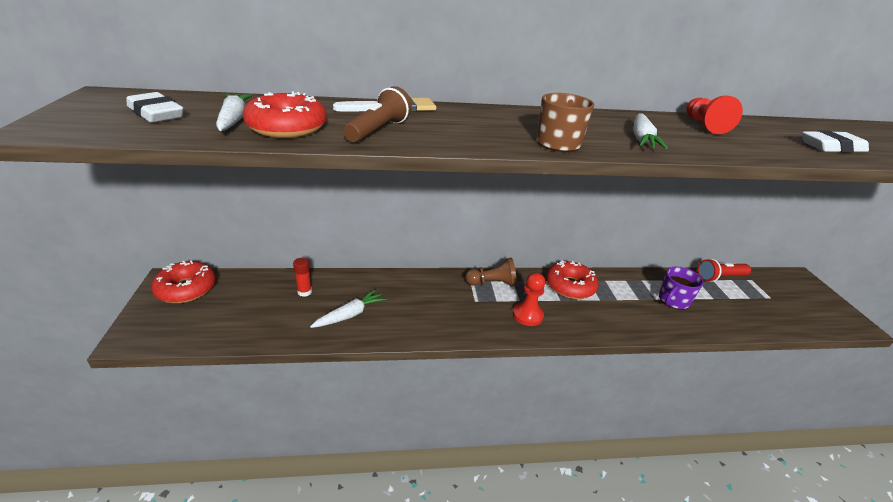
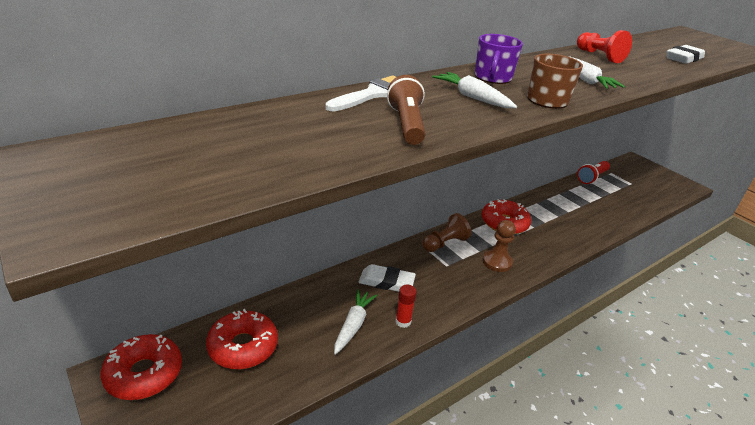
camera: 30 degrees left, 0 degrees up
(156, 113) = (161, 166): white eraser -> white eraser (386, 282)
(234, 119) = (259, 150): white carrot -> white carrot (472, 97)
(287, 128) = (327, 145): red donut -> red donut (243, 346)
(304, 292) = (285, 321): red glue stick -> red glue stick (403, 321)
(527, 315) = (497, 262): red pawn -> brown pawn
(673, 300) = (580, 208): purple mug -> purple mug (492, 78)

